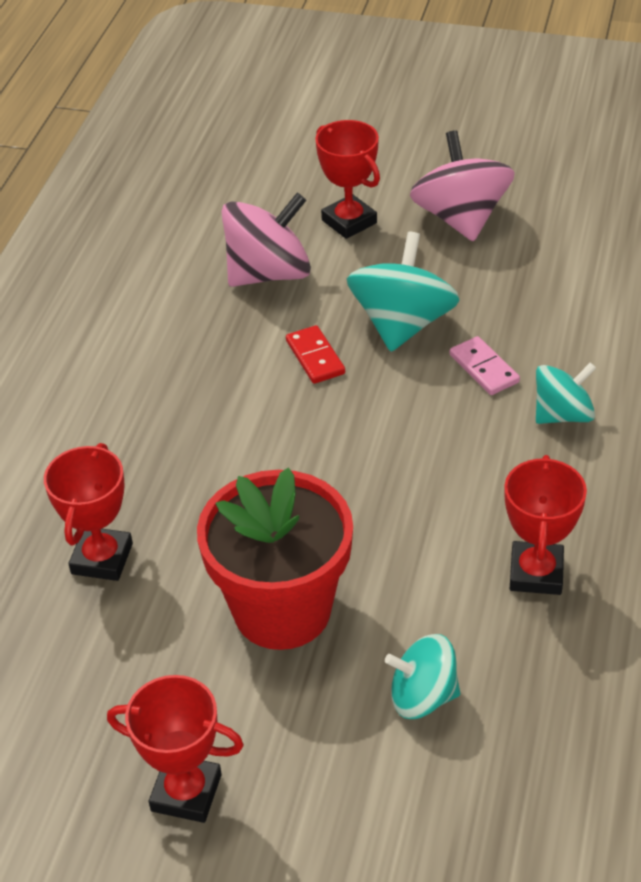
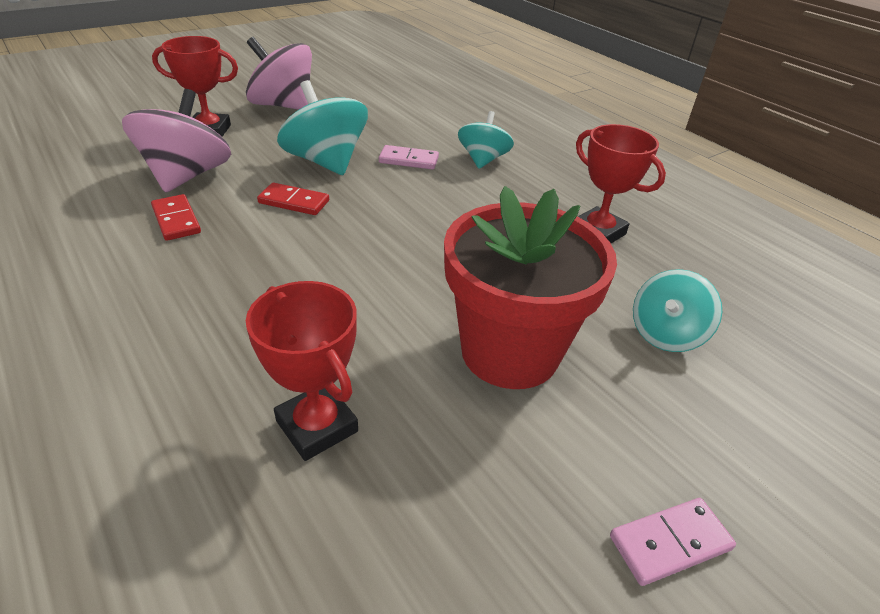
camera: 55 degrees left, 5 degrees down
(186, 792) = (670, 543): red trophy -> pink domino
(209, 322) = (176, 220): none -> red domino

